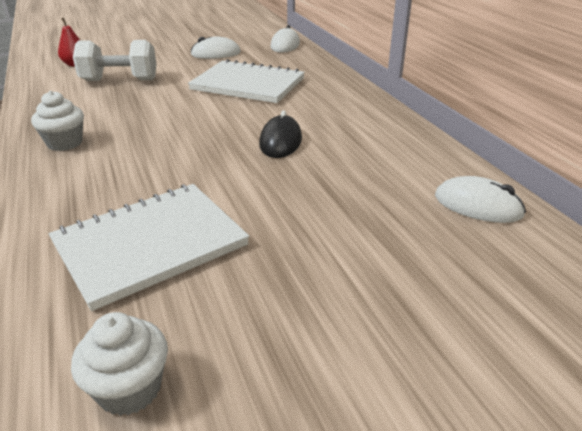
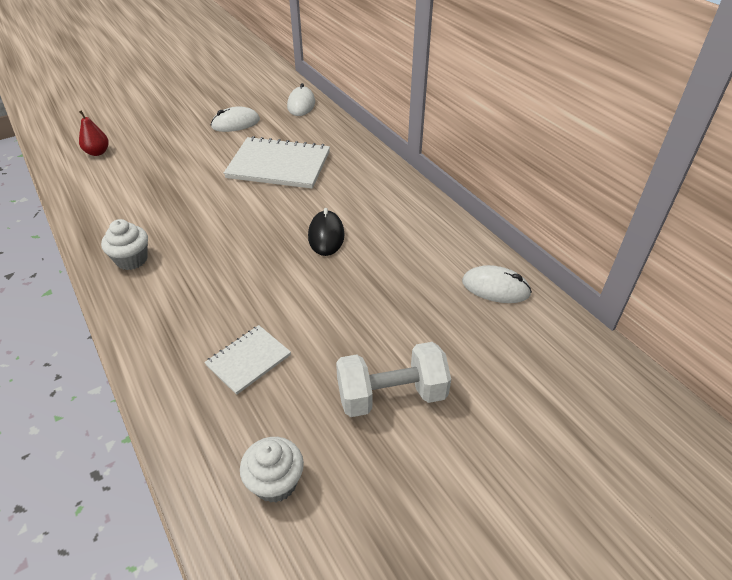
camera: 10 degrees left, 10 degrees up
(120, 80) = (152, 171): white dumbbell -> white dumbbell (391, 395)
(150, 244) = (248, 360): white notebook -> white notebook, size x0.54

